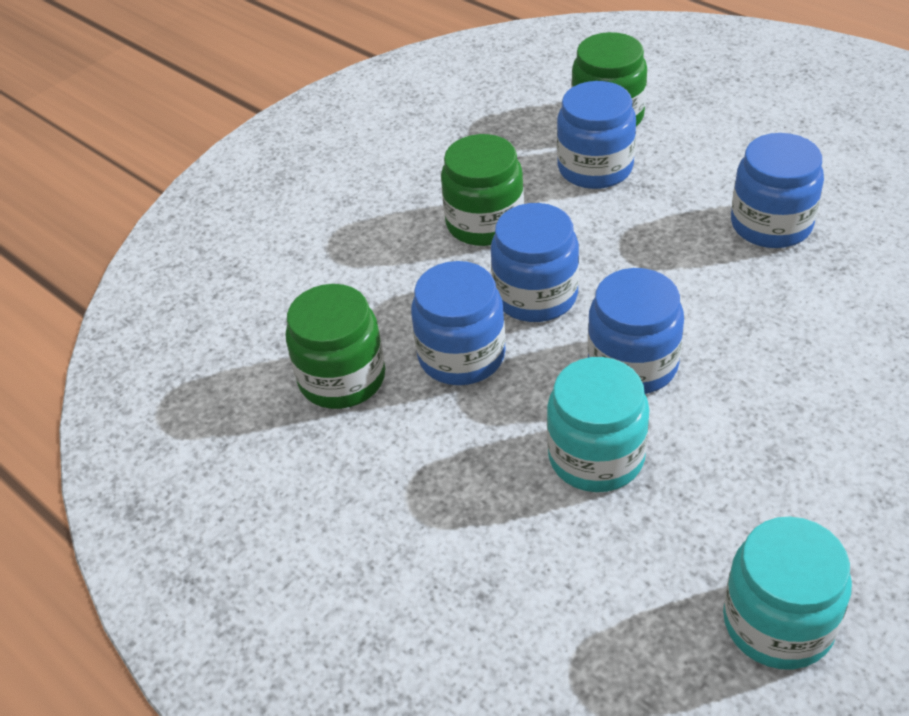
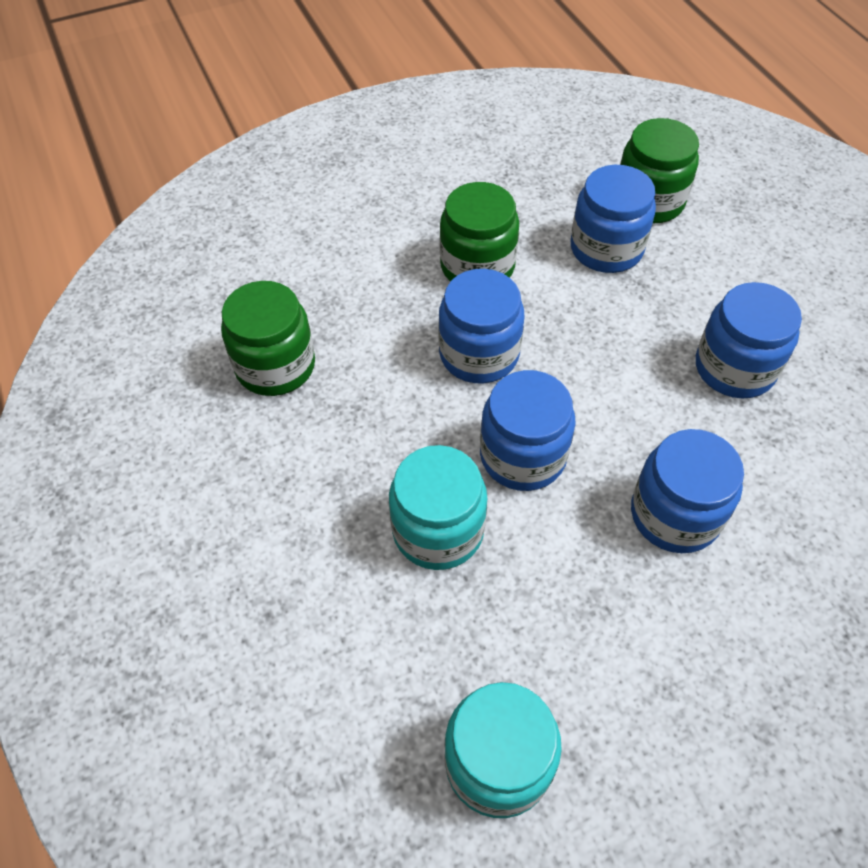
camera: 20 degrees right, 10 degrees up
(461, 356) = (383, 386): blue jar -> blue jar (675, 514)

